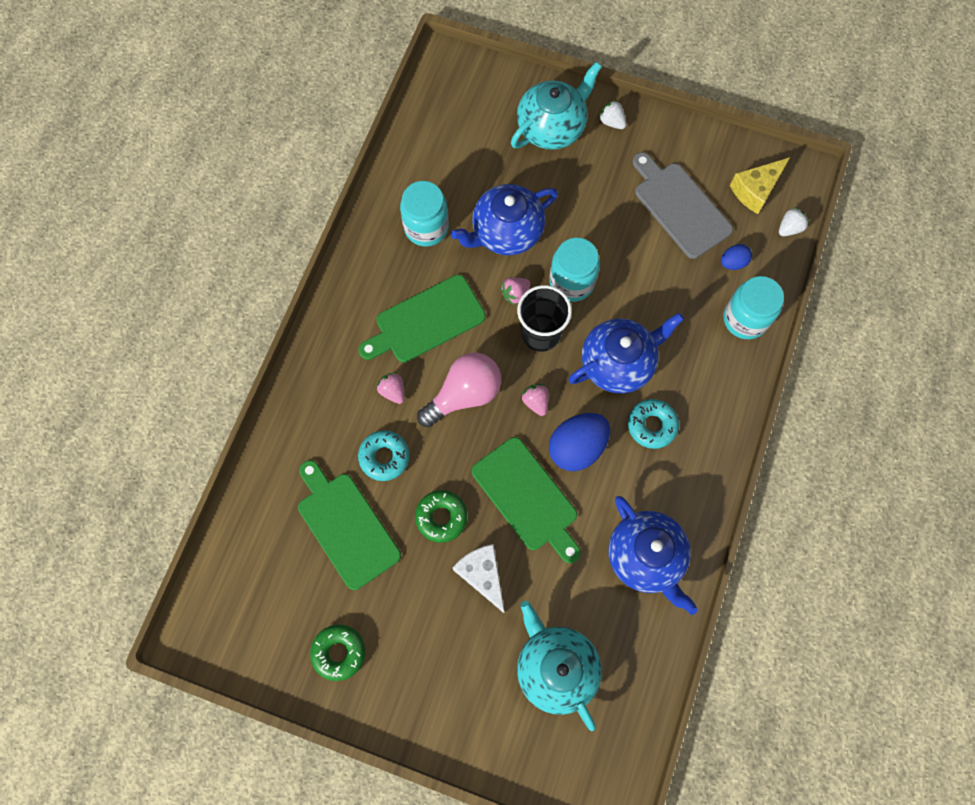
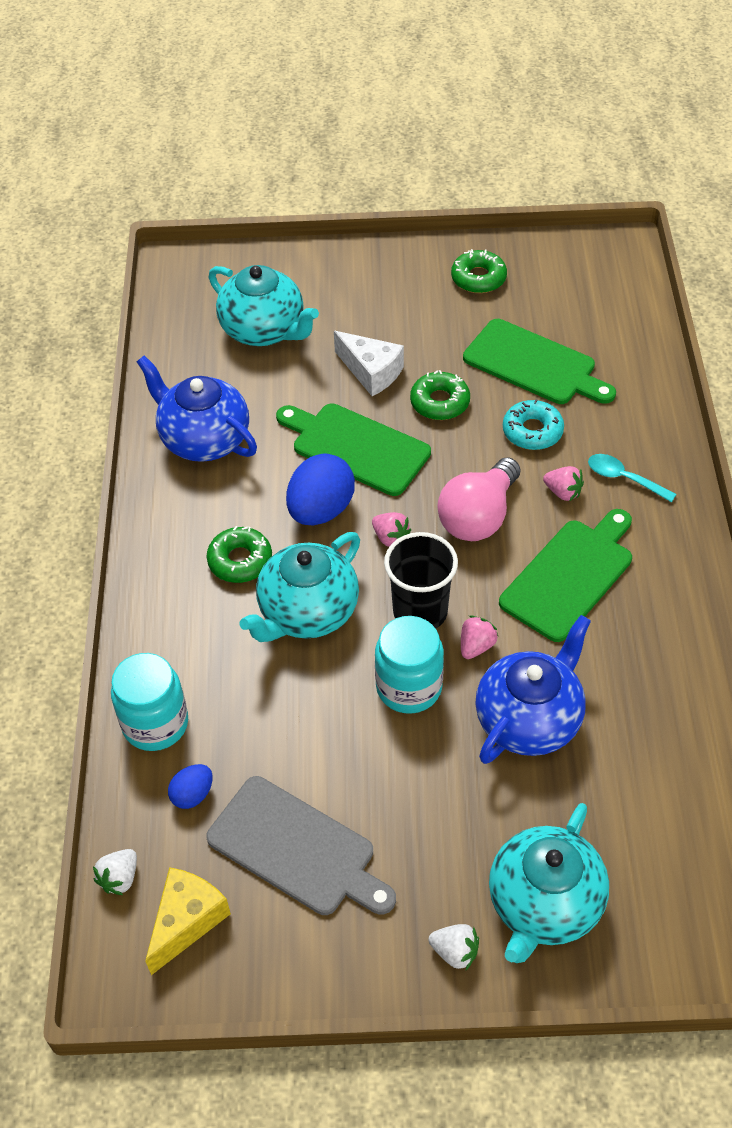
camera: 160 degrees right, 20 degrees down
(342, 385) = (624, 478): none -> turquoise spoon
(426, 227) = (639, 686): turquoise jar -> none
(618, 363) = (307, 612): blue teapot -> turquoise teapot
(652, 425) = (240, 560): turquoise donut -> green donut

